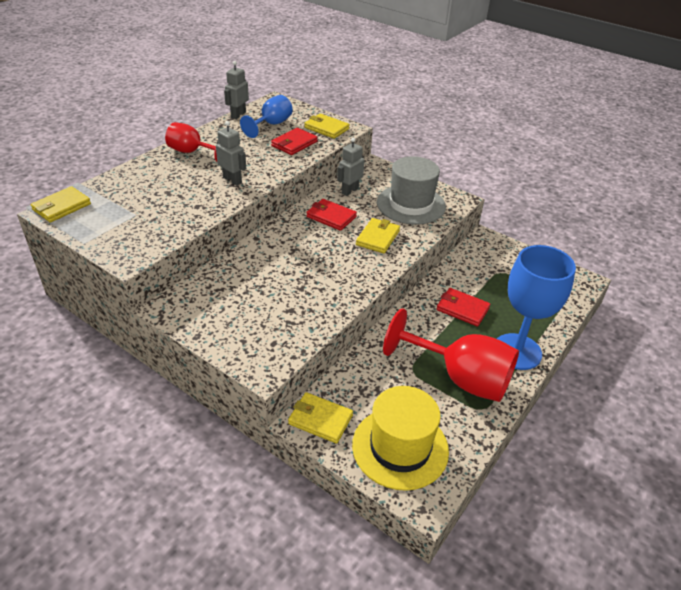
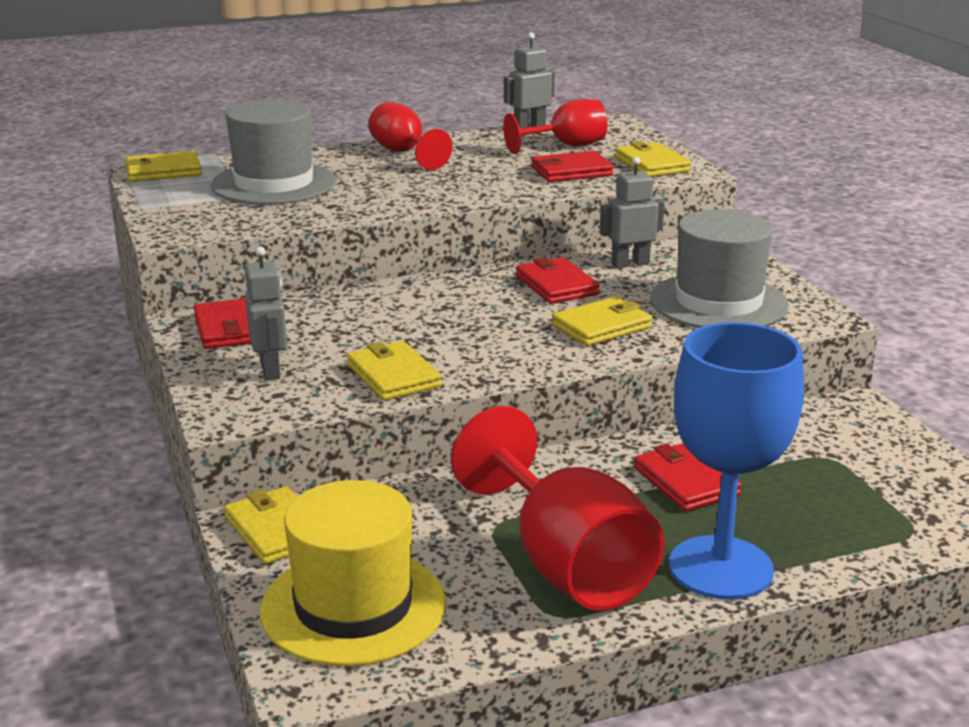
camera: 35 degrees right, 15 degrees down
(144, 198) = (274, 183): none -> grey hat
(197, 307) = (229, 329): none -> red wallet
(232, 180) = (419, 190): grey robot -> grey robot (270, 370)
(271, 124) = (566, 146): blue goblet -> red goblet
(317, 307) = (393, 376): none -> yellow wallet

